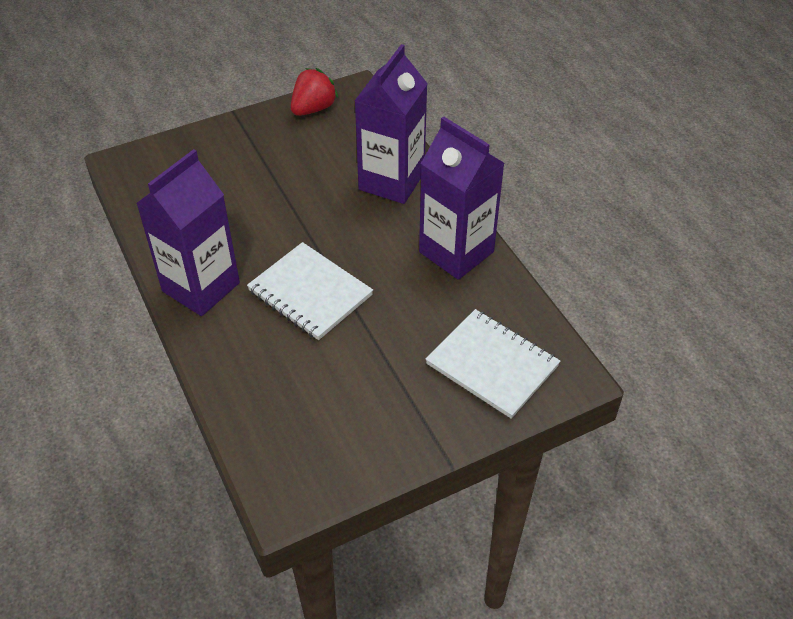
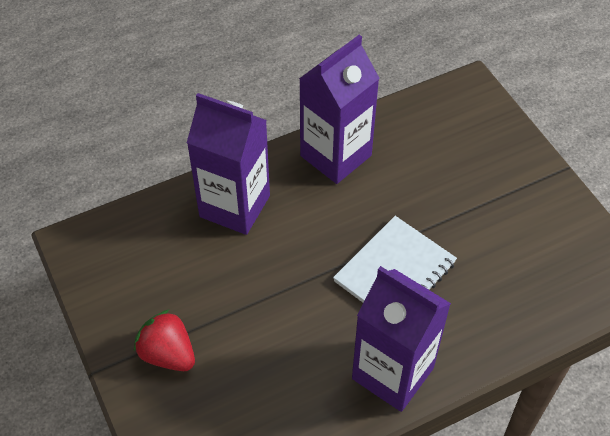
camera: 90 degrees left, 5 degrees up
(313, 109) = (103, 283): red strawberry -> red strawberry (168, 354)
(492, 365) = (466, 136): white notebook -> none

